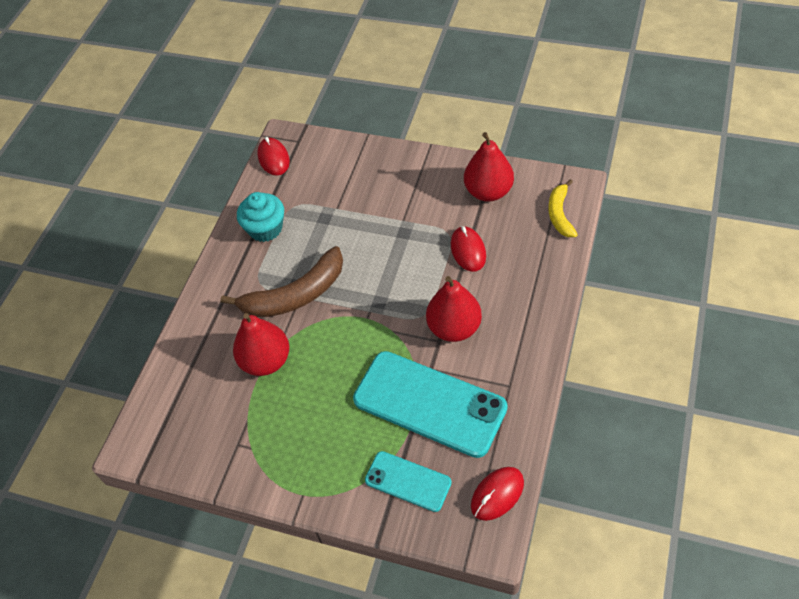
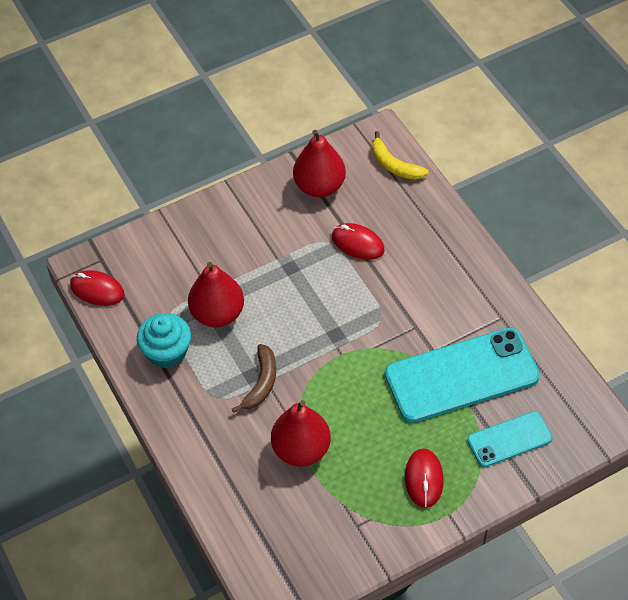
camera: 50 degrees left, 0 degrees up
(295, 295) = (261, 383): brown banana -> brown banana, size x0.58
(454, 328) = (415, 308): red pear -> red pear (217, 314)
(497, 494) = (576, 395): red mouse -> red mouse (424, 479)

